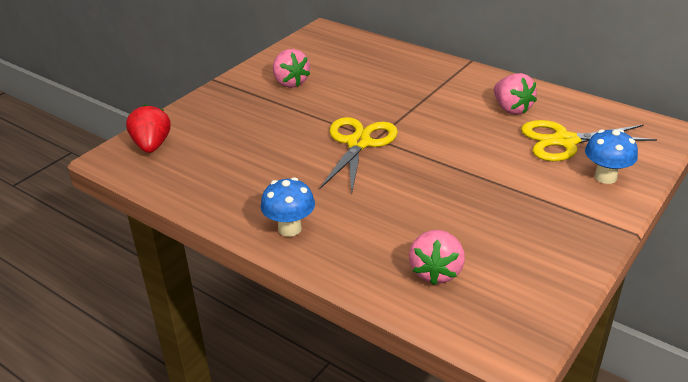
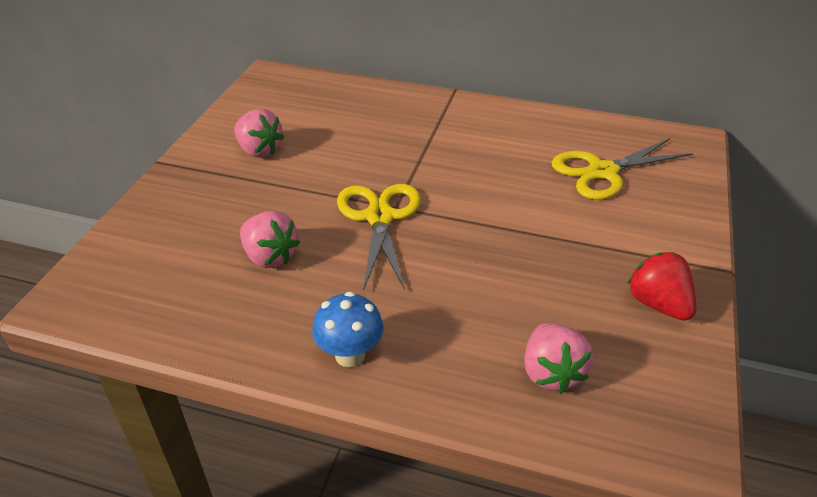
camera: 20 degrees left, 5 degrees up
(152, 145) = (112, 272): red strawberry -> red strawberry (658, 304)
(511, 109) = (528, 142): pink strawberry -> pink strawberry (270, 256)
(605, 177) = (665, 208): blue mushroom -> none

